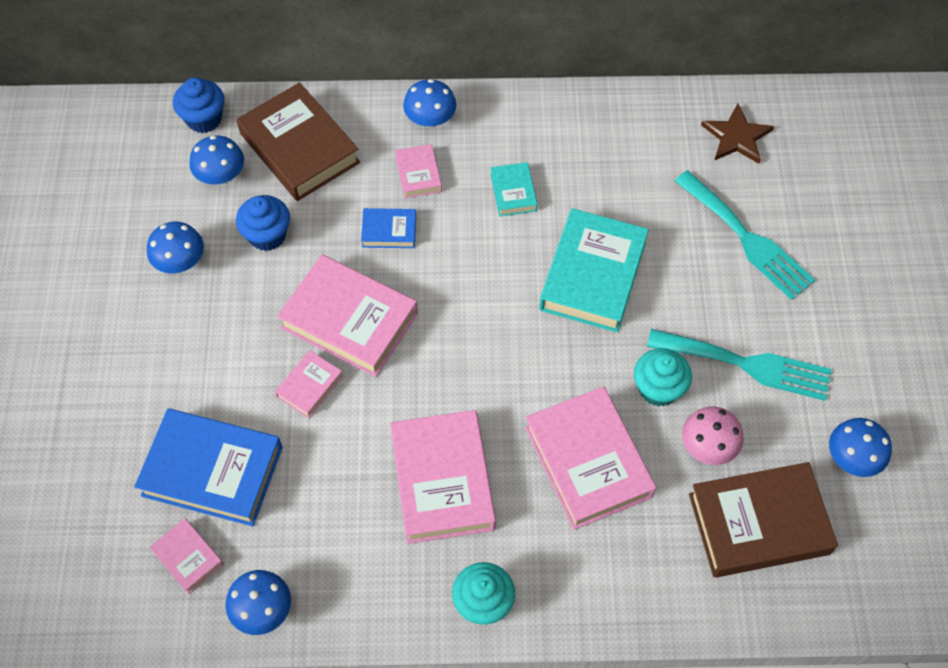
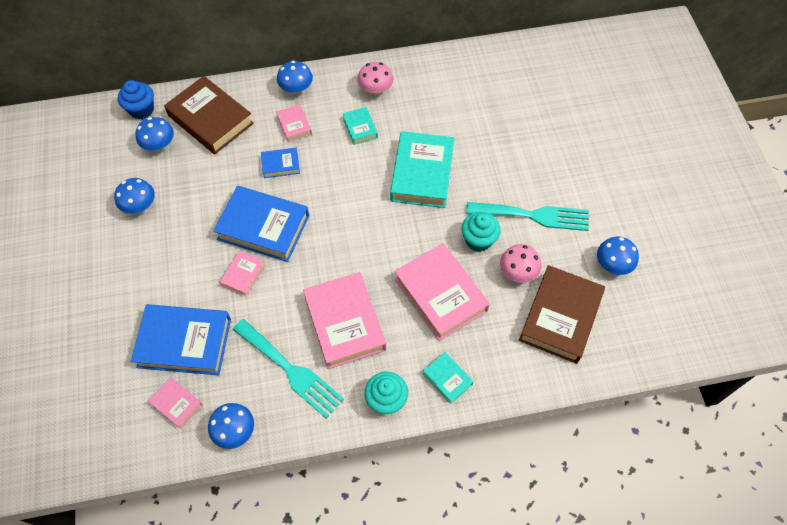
camera: 10 degrees left, 0 degrees up
(267, 235) = (197, 180): blue cupcake -> none
(349, 320) = (263, 227): pink book -> blue book
(546, 137) = (375, 89): none -> pink mushroom
(576, 587) = (447, 379): none -> turquoise book
(736, 137) = (500, 72): brown star -> none
(747, 239) = (518, 136): turquoise fork -> turquoise fork (291, 370)
(759, 524) = (560, 317): brown book -> brown book turned 45 degrees counterclockwise

